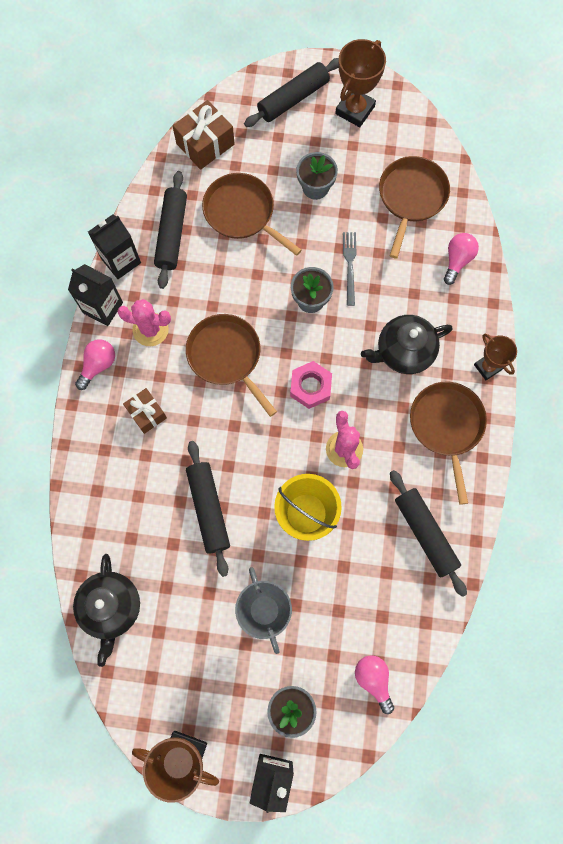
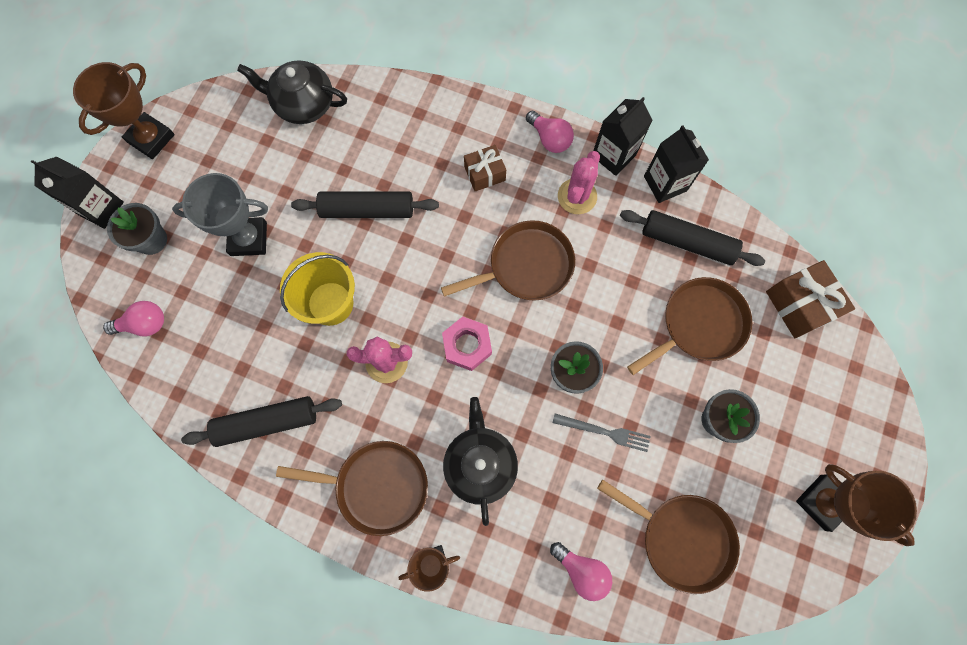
camera: 105 degrees right, 0 degrees up
(293, 99) = (850, 426): black rolling pin -> none

